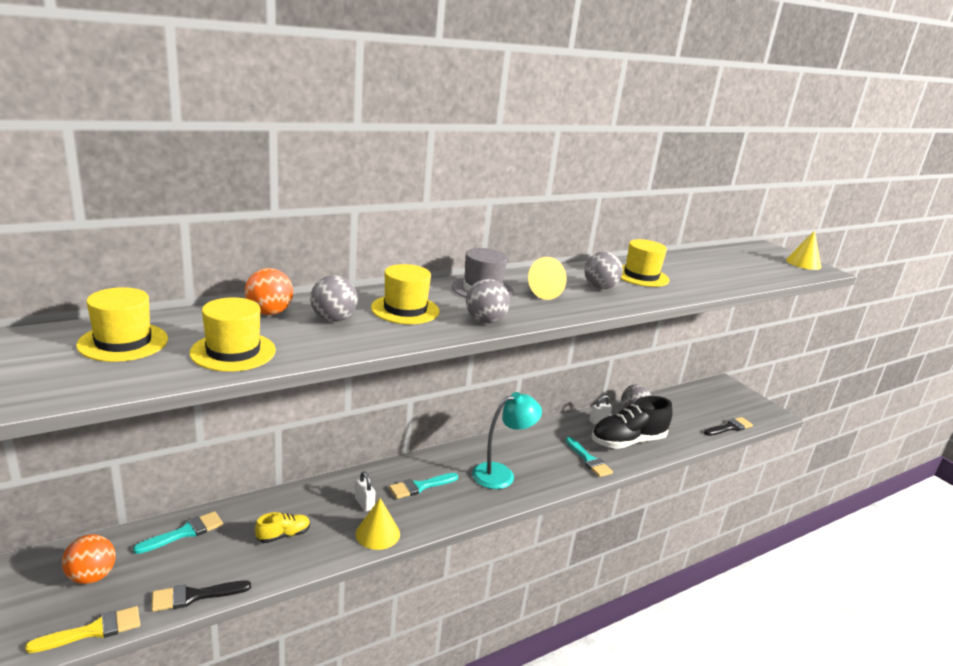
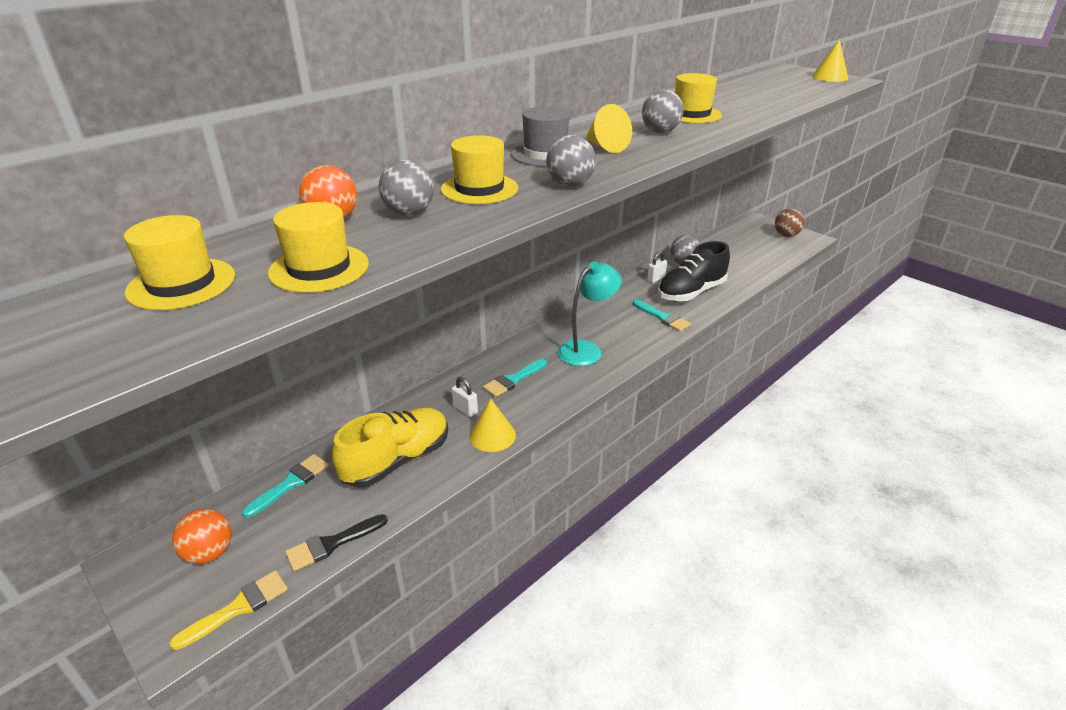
camera: 10 degrees left, 10 degrees up
(283, 535) = (397, 460): yellow shoe -> yellow shoe, size x2.11
(729, 427) = (776, 259): black brush -> none
(751, 405) = (786, 235): none -> brown ball

